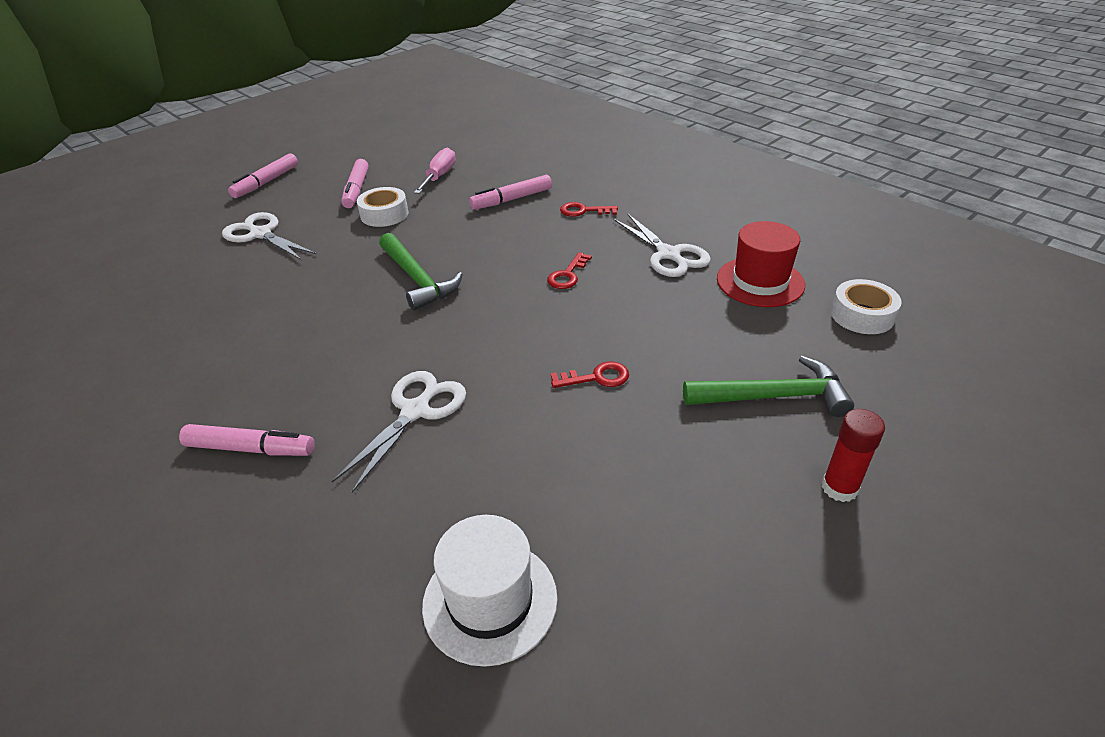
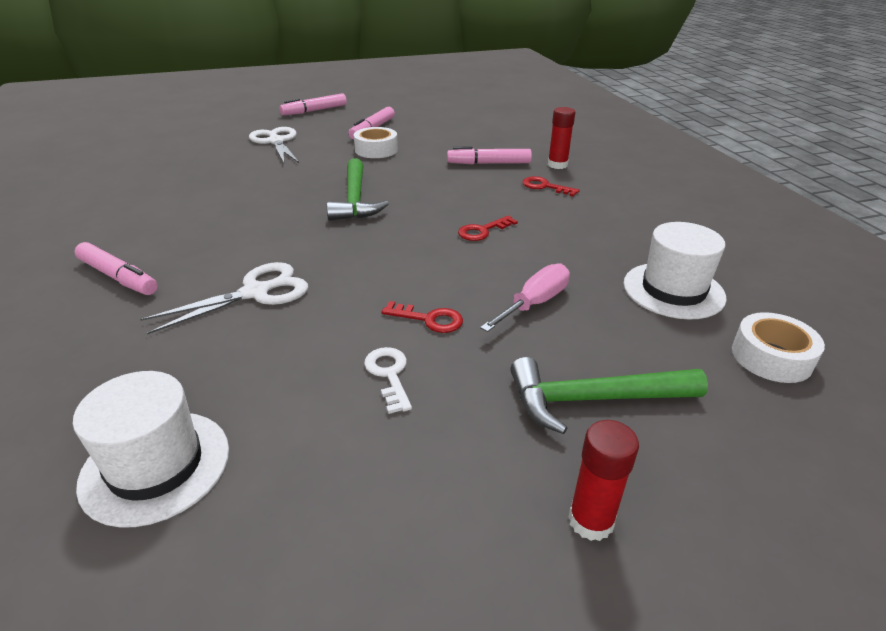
camera: 25 degrees right, 5 degrees down
(439, 176) = (445, 134): pink screwdriver -> pink screwdriver (534, 303)
(575, 183) = (557, 165): none -> red glue stick
(608, 440) = (389, 375): none -> white key
(668, 254) = (595, 241): white scissors -> none
(760, 282) = (673, 290): red hat -> white hat
(773, 397) = (593, 399): green hammer -> green hammer turned 150 degrees clockwise

